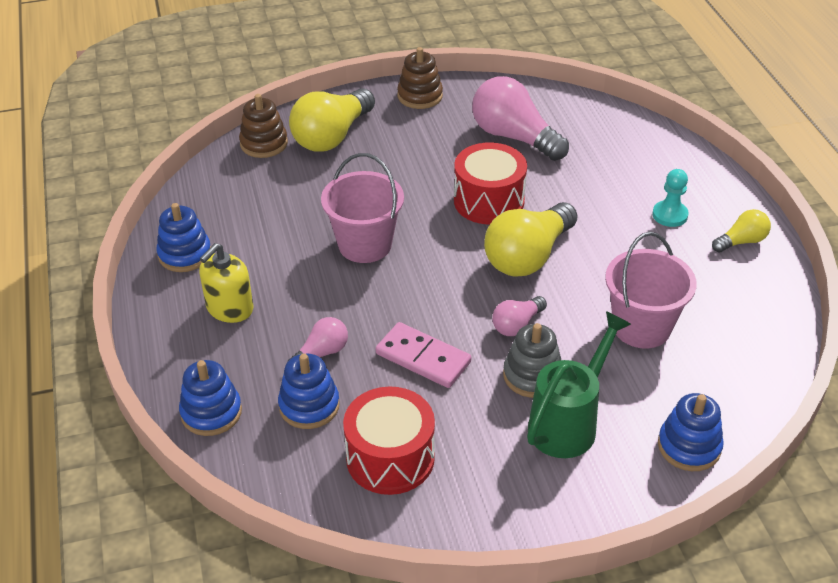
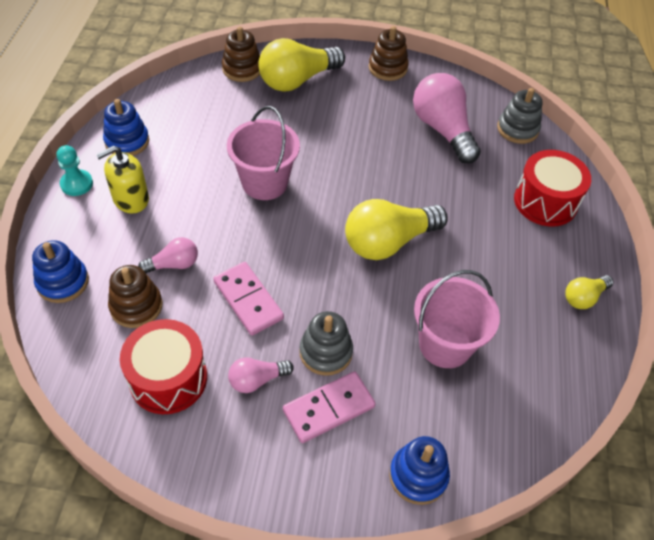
camera: 20 degrees right, 10 degrees up
(309, 406) = (136, 306): blue stacking toy -> brown stacking toy
(489, 201) = (386, 180): red drum -> red drum (545, 202)
(517, 325) = (341, 300): pink light bulb -> pink light bulb (257, 380)
(568, 423) = (328, 408): green watering can -> pink domino
(586, 113) = (517, 129): none -> grey stacking toy
(670, 215) = (534, 248): turquoise pawn -> turquoise pawn (76, 184)
(741, 241) = (584, 297): yellow light bulb -> yellow light bulb turned 150 degrees clockwise

